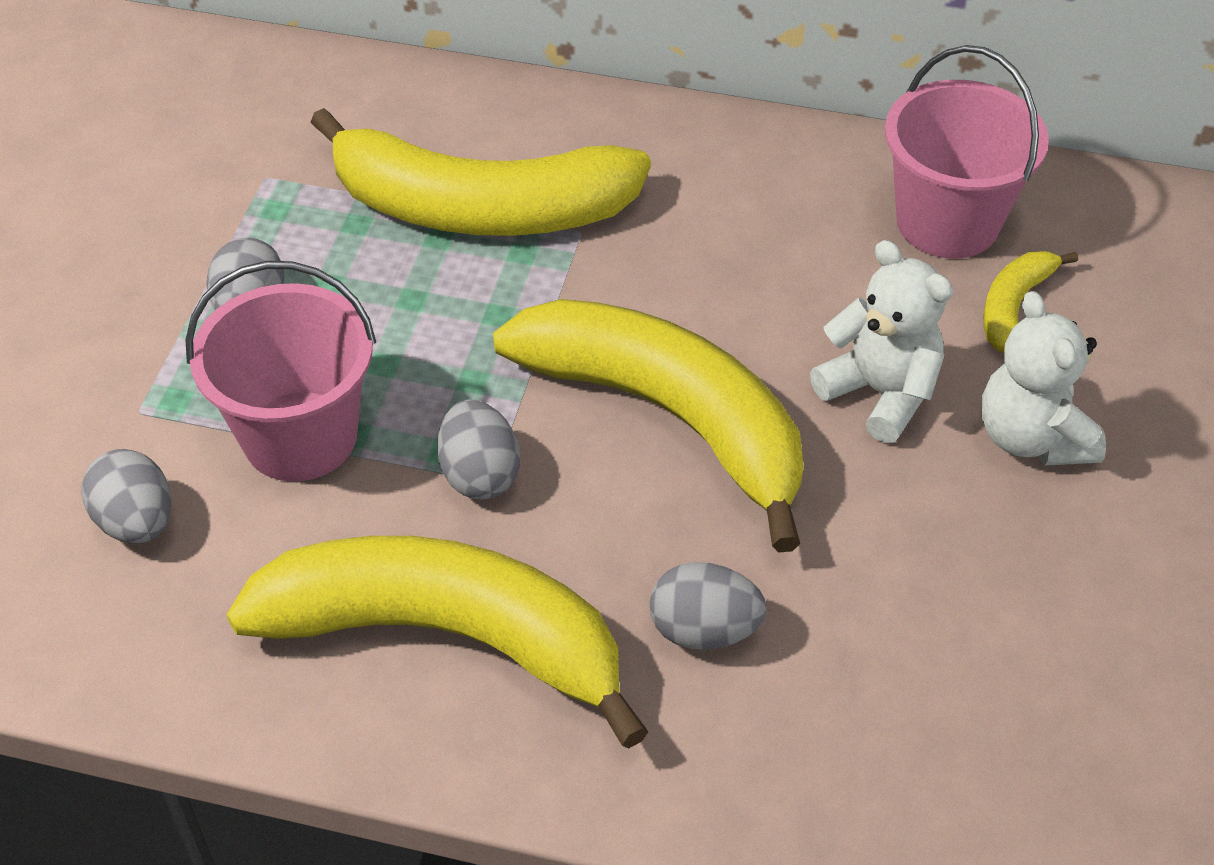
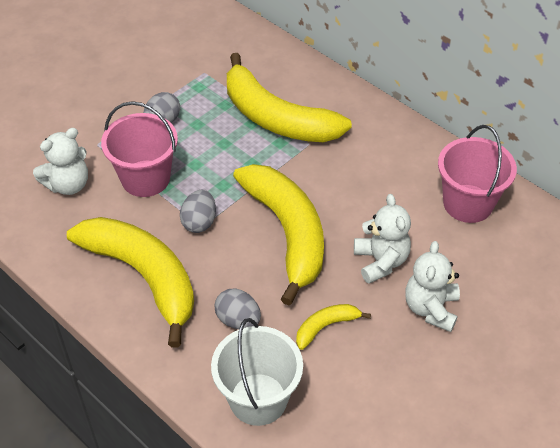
camera: 30 degrees right, 0 degrees up
(136, 522) = (68, 184): grey egg -> white teddy bear
(860, 764) = (258, 399): none -> white bucket
(1014, 307) = (467, 252): yellow banana -> yellow banana (326, 327)

